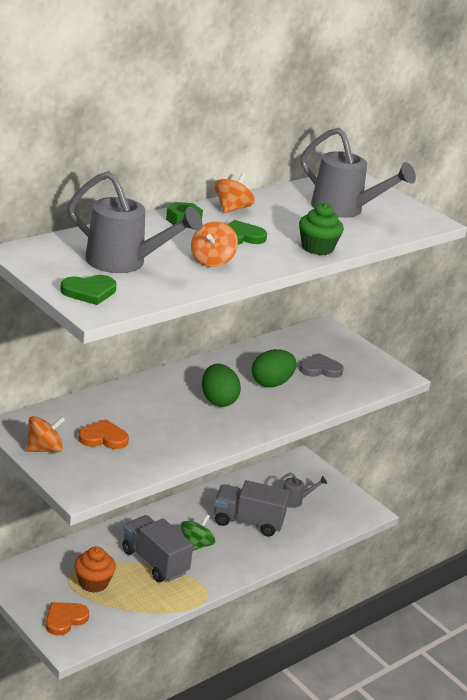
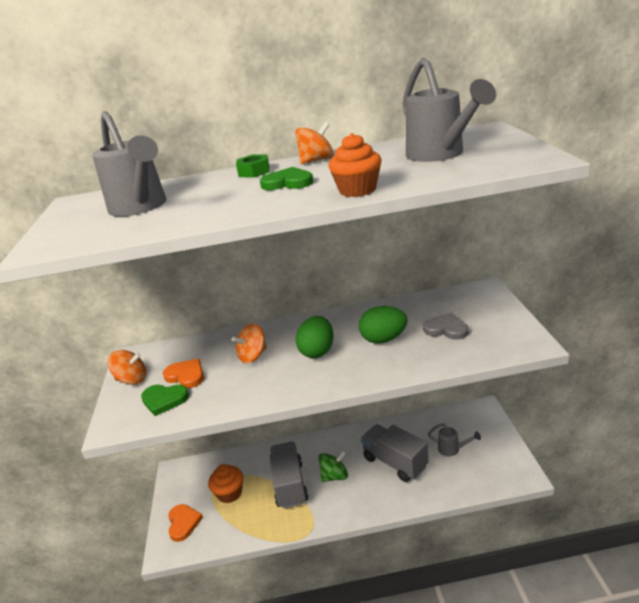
camera: 40 degrees right, 0 degrees up
(65, 619) = (183, 523): orange heart -> orange heart turned 90 degrees clockwise
(89, 292) = (65, 233): green heart -> green heart (164, 400)
(212, 261) = (224, 205): orange spinning top -> orange spinning top (253, 356)
(317, 248) = (357, 190): green cupcake -> orange cupcake

